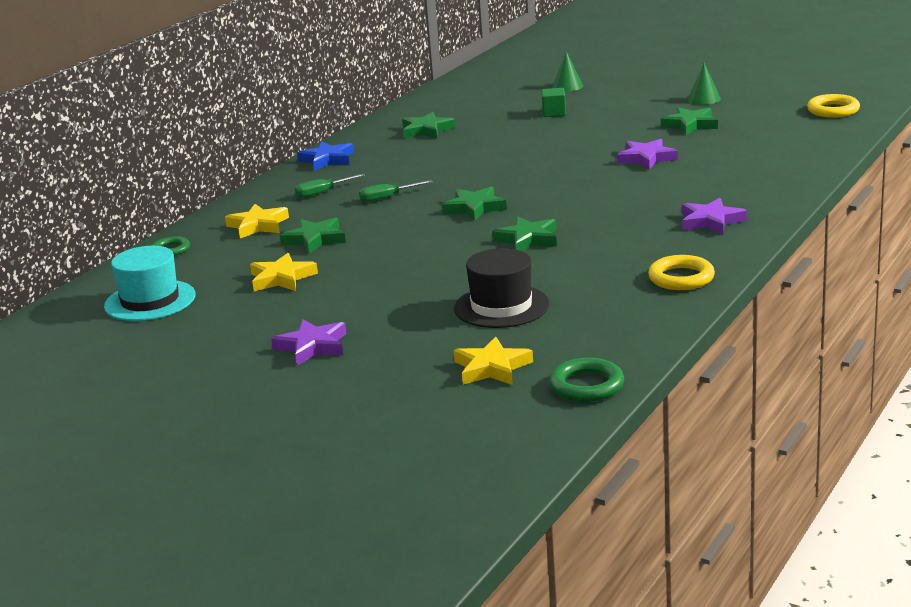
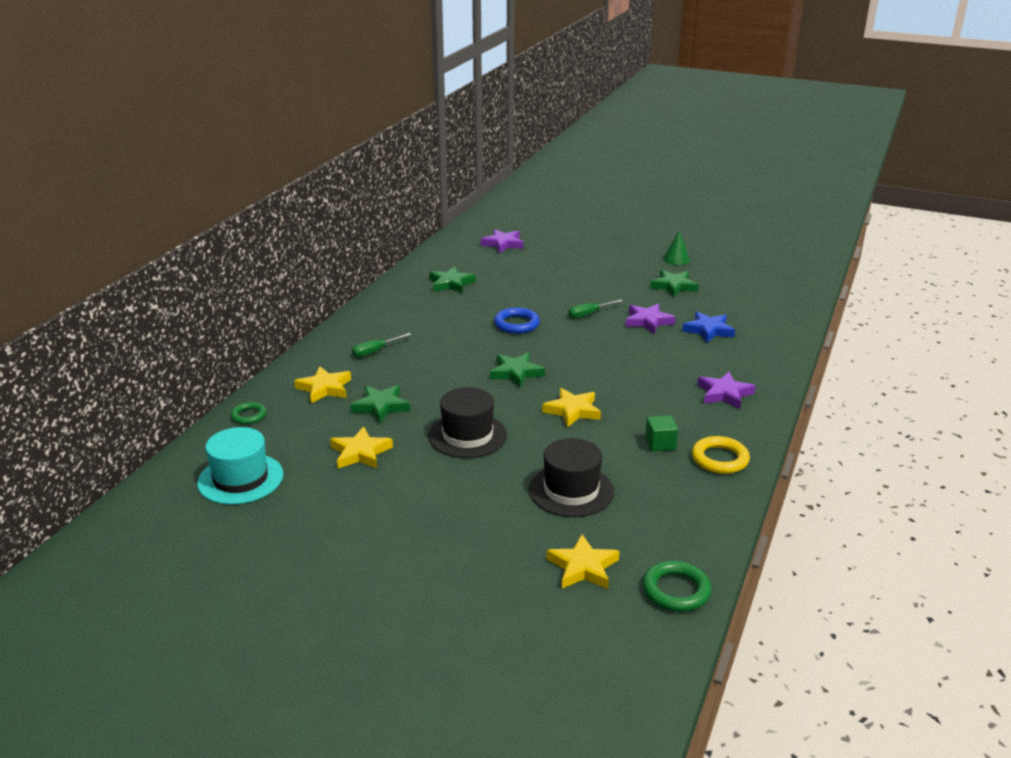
camera: 10 degrees left, 5 degrees up
(312, 347) = (408, 539): purple star -> purple star (503, 244)
(327, 160) = (371, 314): blue star -> blue star (708, 330)
(387, 197) = (435, 359): green screwdriver -> green screwdriver (589, 314)
(402, 262) = (467, 435): none -> black hat
(490, 165) = (516, 324): none -> blue ring
(528, 239) = (572, 411): green star -> yellow star
(554, 113) = (555, 269): green cube -> green cube (660, 444)
(567, 86) = (559, 241): green cone -> none
(833, 110) = (785, 275): yellow ring -> none

